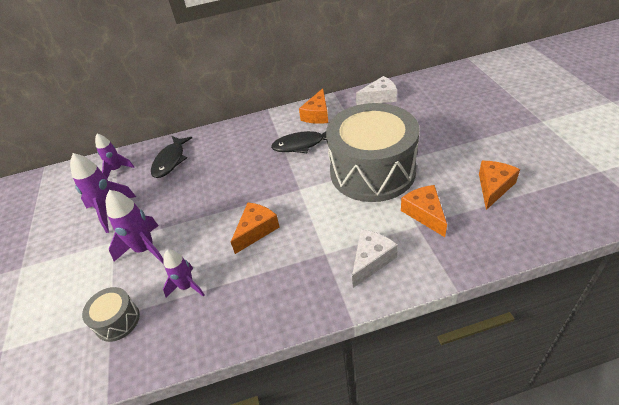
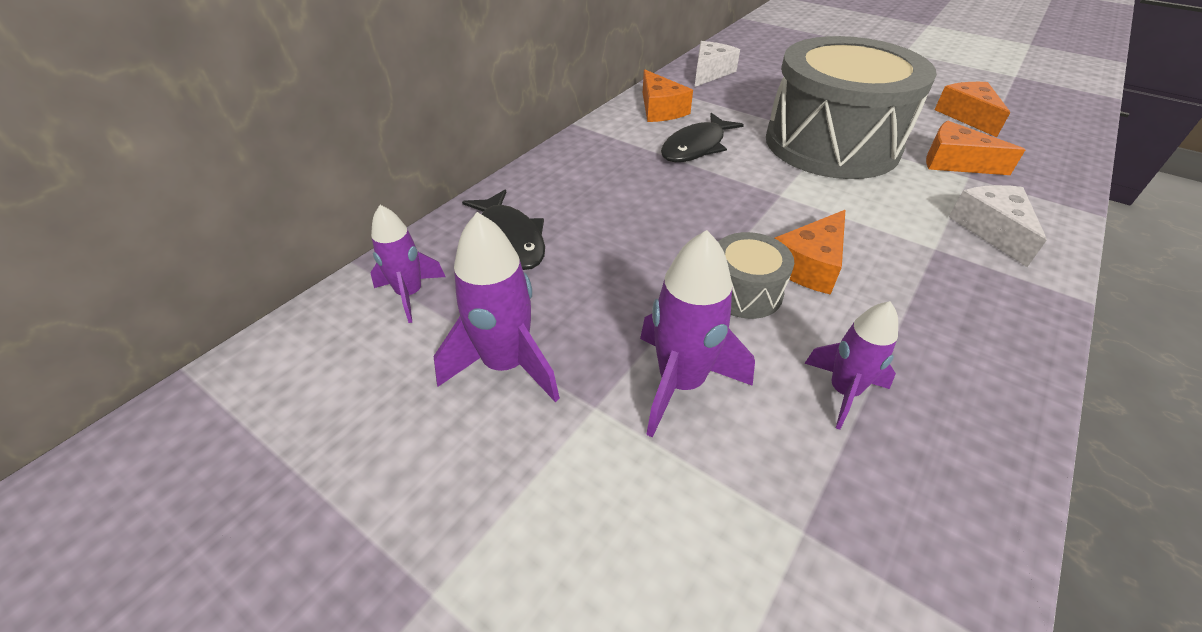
camera: 45 degrees left, 0 degrees up
(117, 321) = (824, 525): grey drum -> grey drum (744, 292)
(256, 230) = (809, 265): orange cheese -> orange cheese turned 135 degrees counterclockwise

